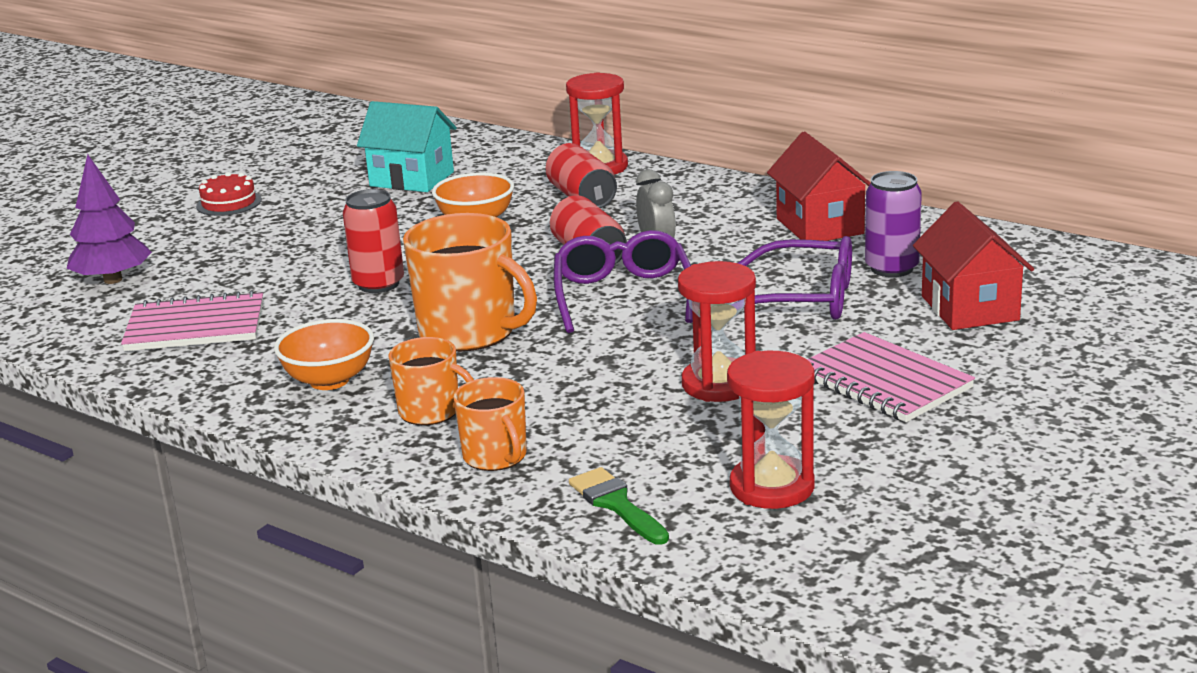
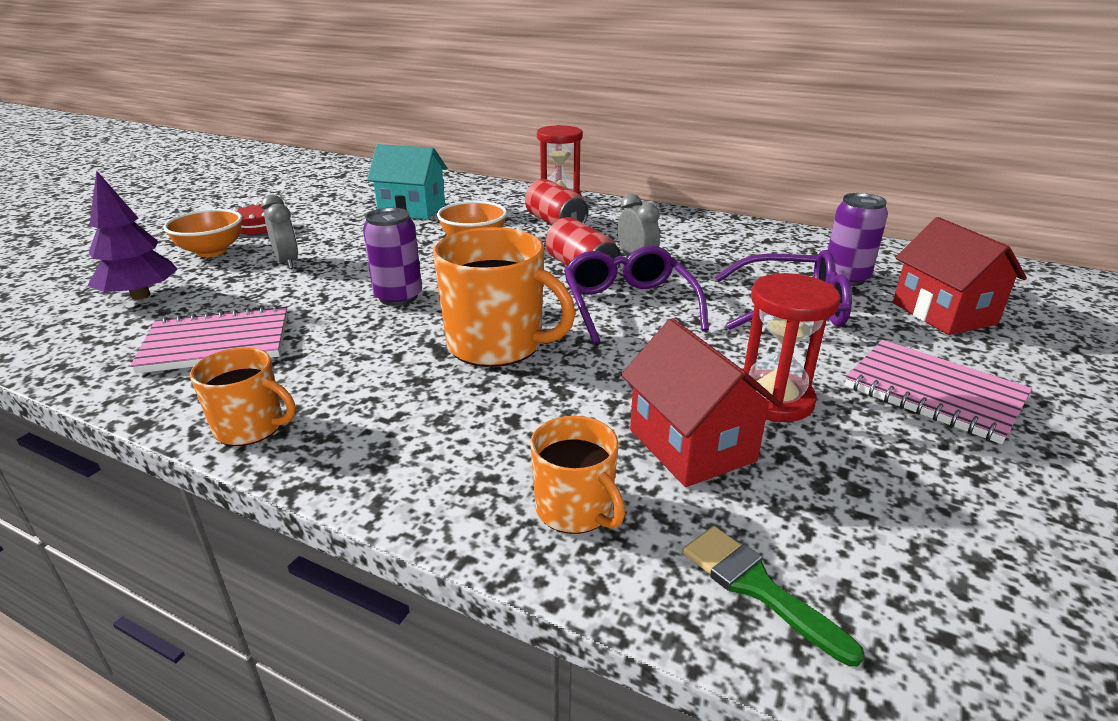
camera: 10 degrees left, 5 degrees up
(262, 245) = (287, 262): none -> grey clock
(329, 380) = (361, 405): orange bowl -> orange bowl (211, 251)
(378, 284) = (398, 297): red can -> purple can
(431, 412) = (481, 444): orange mug -> orange mug (251, 427)
(772, 487) = (928, 547): red hourglass -> none
(820, 226) = (760, 244): red house -> red house (691, 445)

